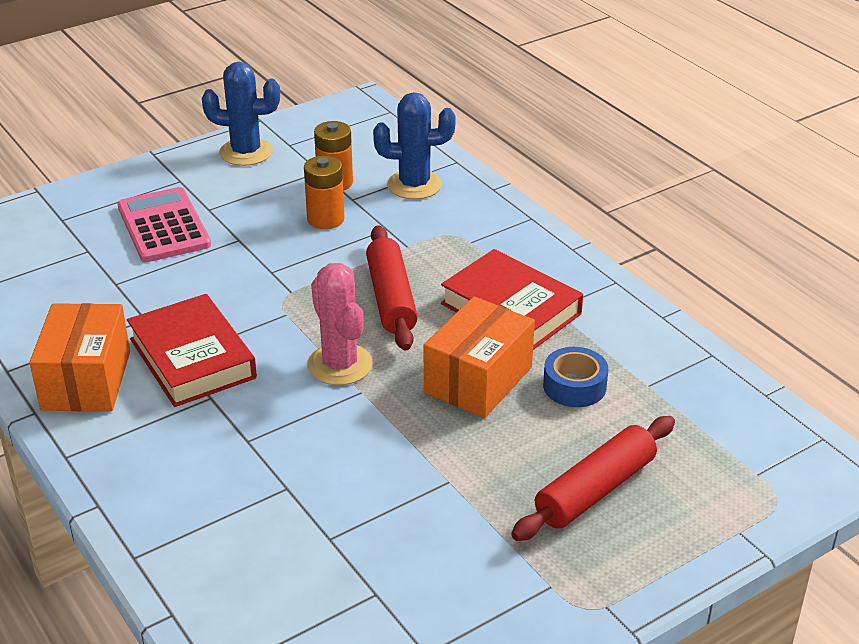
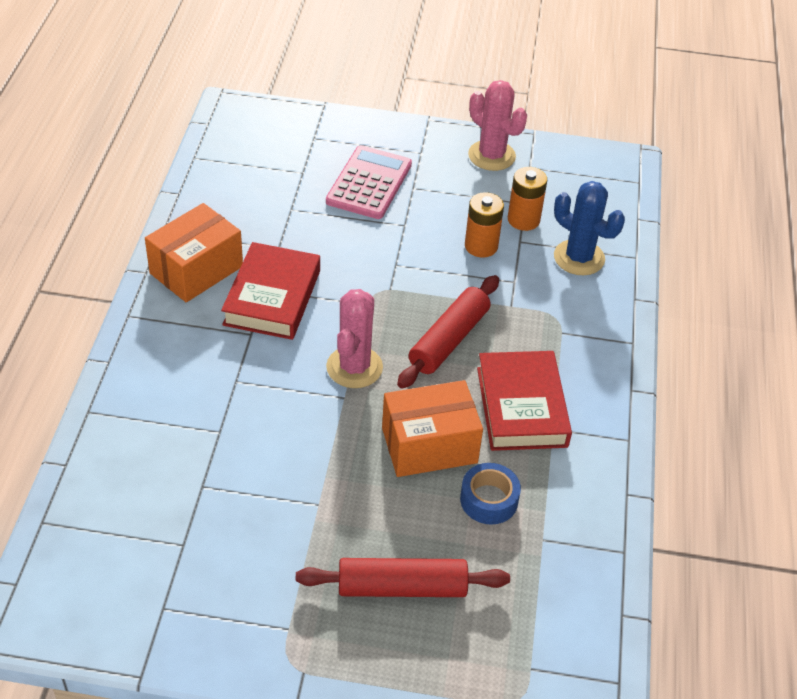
camera: 40 degrees right, 10 degrees up
(246, 152) = (491, 156): blue cactus -> pink cactus

